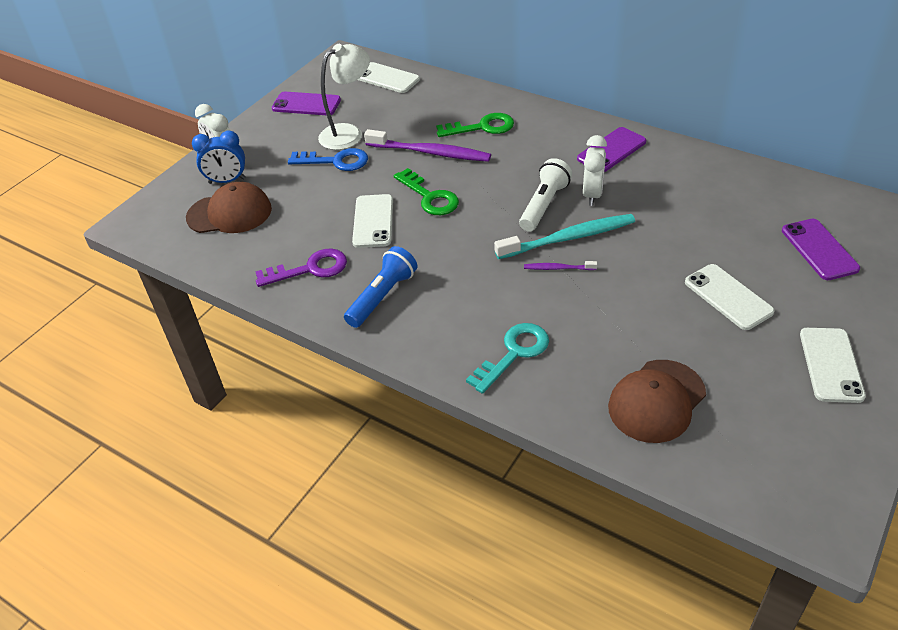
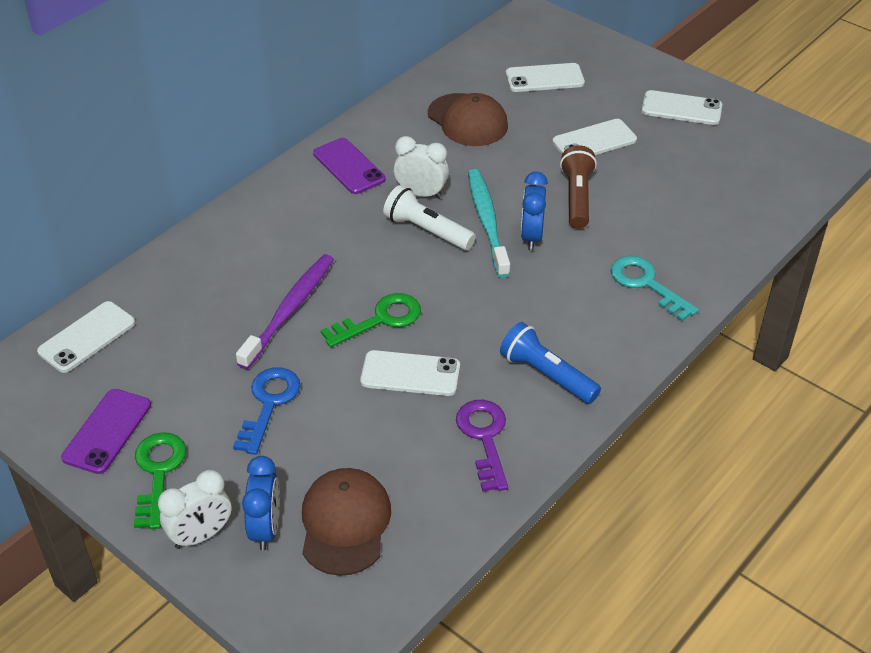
camera: 85 degrees left, 0 degrees up
(348, 133) = (208, 387): white lamp -> none
(482, 127) = (256, 258): green key -> green key (158, 472)
(558, 268) = (531, 236): purple toothbrush -> blue clock
(628, 293) = (577, 197): none -> brown flashlight
(656, 401) = (713, 207): brown cap -> brown cap (467, 120)
(819, 249) = (544, 78): purple phone -> white phone

